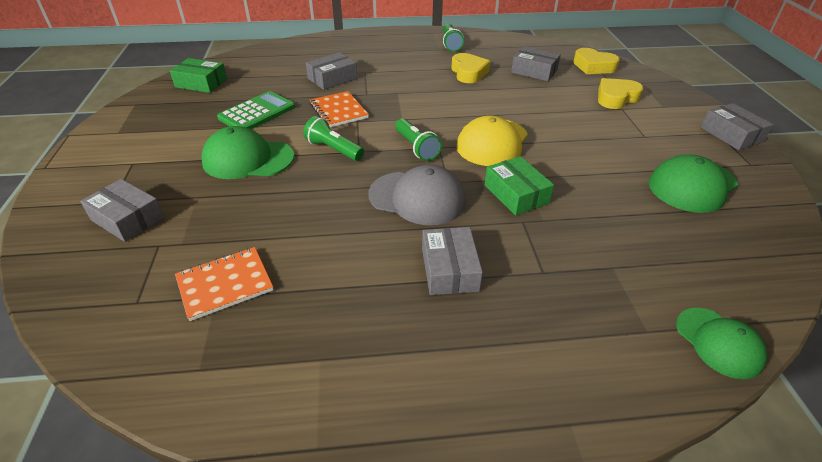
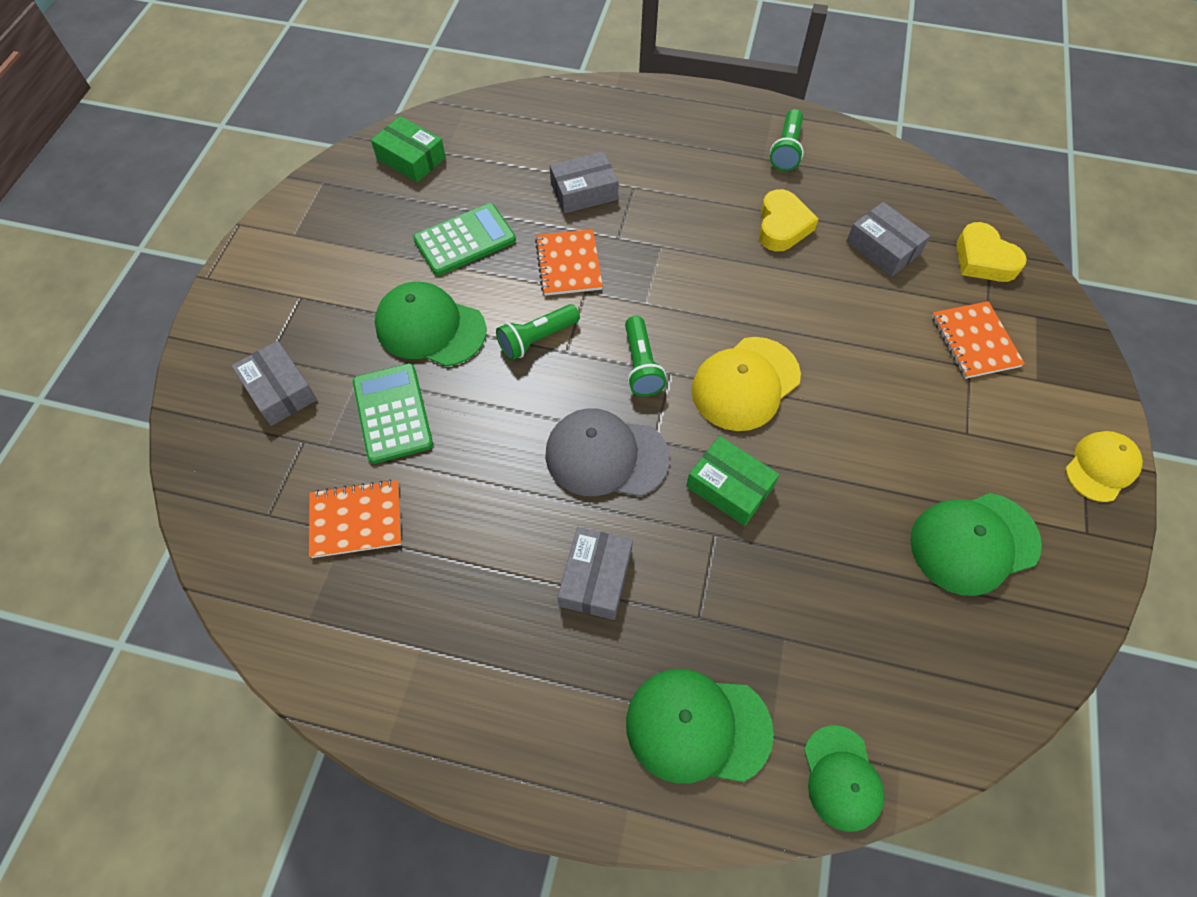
camera: 20 degrees right, 20 degrees up
(234, 211) = (392, 413): none -> green calculator
(333, 149) = (537, 339): green flashlight -> green flashlight turned 90 degrees counterclockwise
(417, 198) = (606, 456): grey cap -> grey cap turned 150 degrees clockwise
(516, 194) = (729, 487): green box -> green box turned 45 degrees counterclockwise
(588, 343) = (697, 727): none -> green cap
(616, 98) = (974, 341): yellow heart -> orange notebook
(731, 134) = (1101, 467): grey box -> yellow cap

